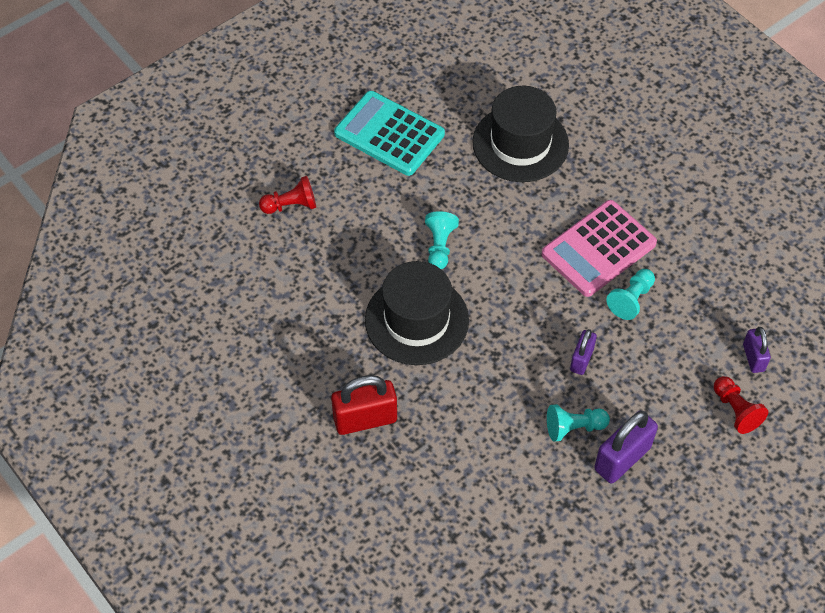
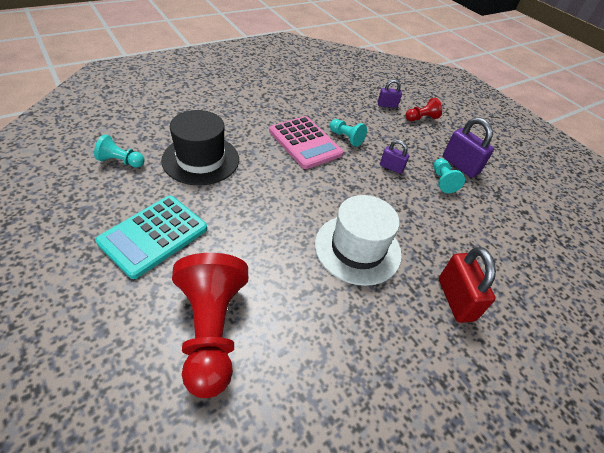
camera: 90 degrees left, 10 degrees down
(291, 205) = (211, 331): red pawn -> red pawn, size x2.06
(416, 320) = (357, 248): black hat -> white hat
(439, 246) = (287, 222): turquoise pawn -> turquoise pawn (121, 161)

